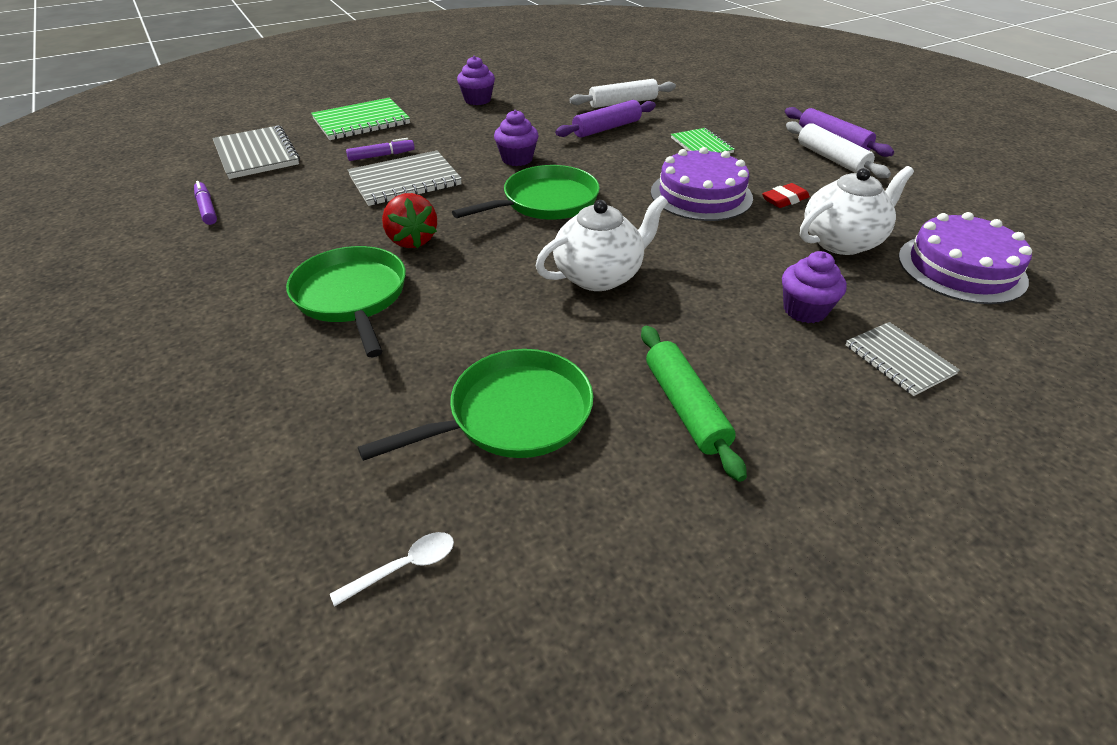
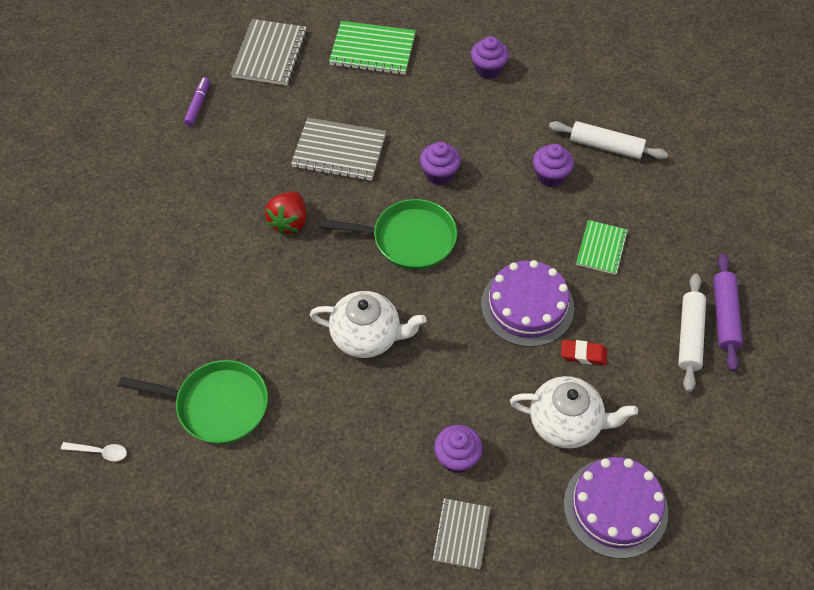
camera: 40 degrees right, 15 degrees up
(352, 297) = (214, 253): green pan -> none
(381, 156) = (349, 108): purple marker -> none
(606, 128) = (550, 176): purple rolling pin -> purple cupcake
(685, 407) = (304, 468): green rolling pin -> none

